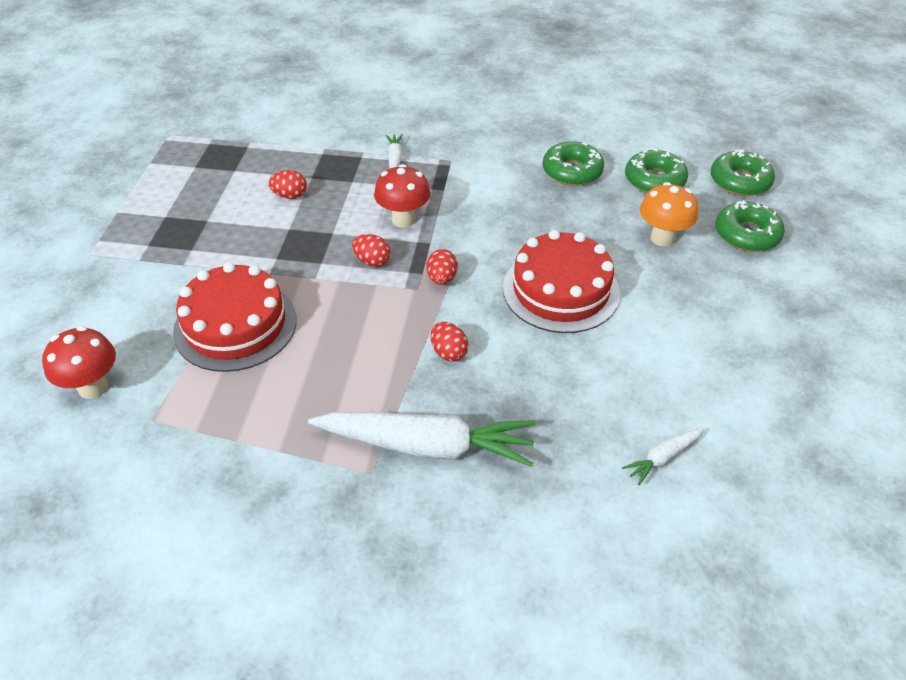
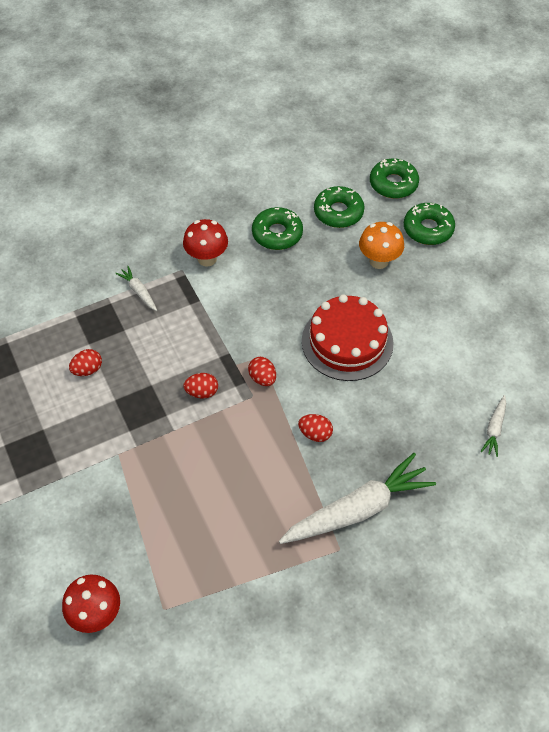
camera: 35 degrees left, 10 degrees up
(235, 325) = (152, 502): red cake -> none
(403, 219) = (193, 343): red mushroom -> red mushroom (207, 259)

